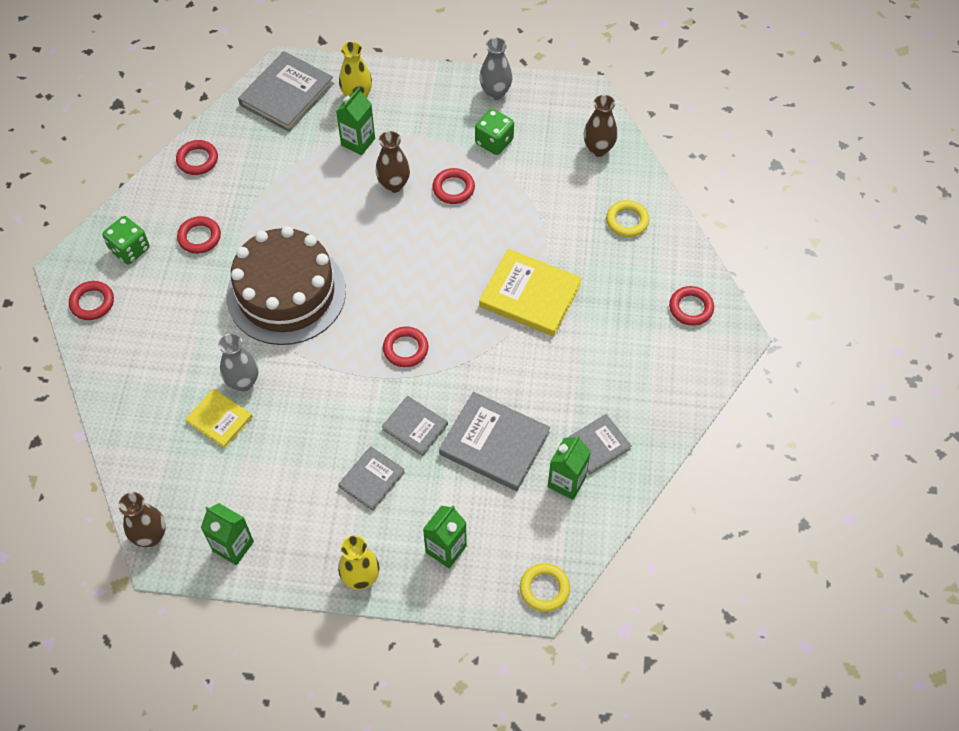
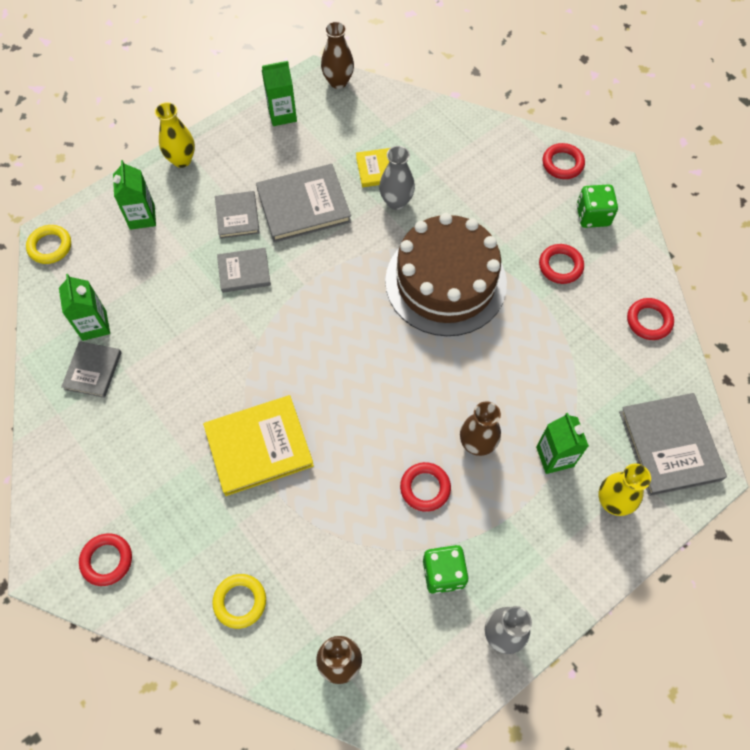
camera: 135 degrees right, 5 degrees up
(405, 349) = (311, 318): red ring -> none
(494, 443) = (174, 308): grey book -> grey book (303, 205)

